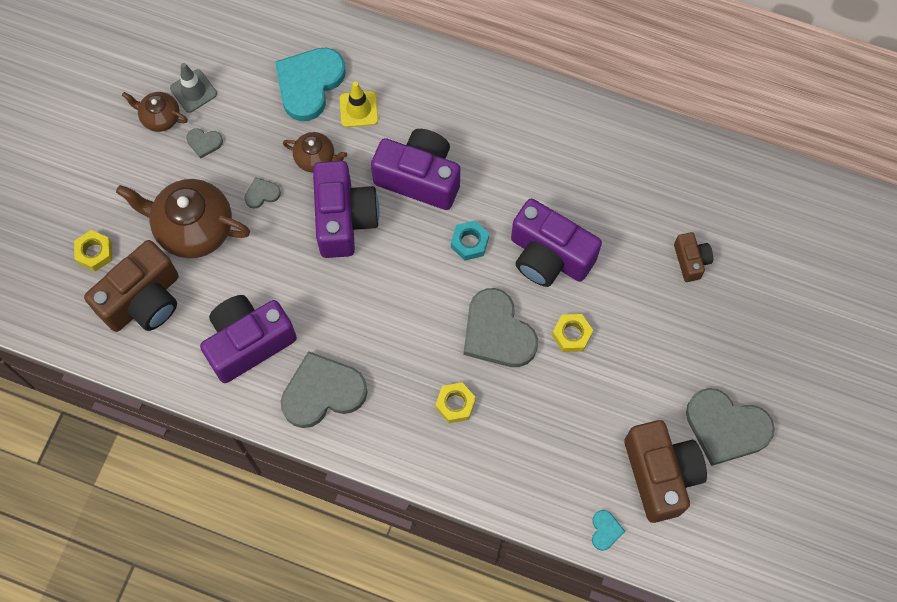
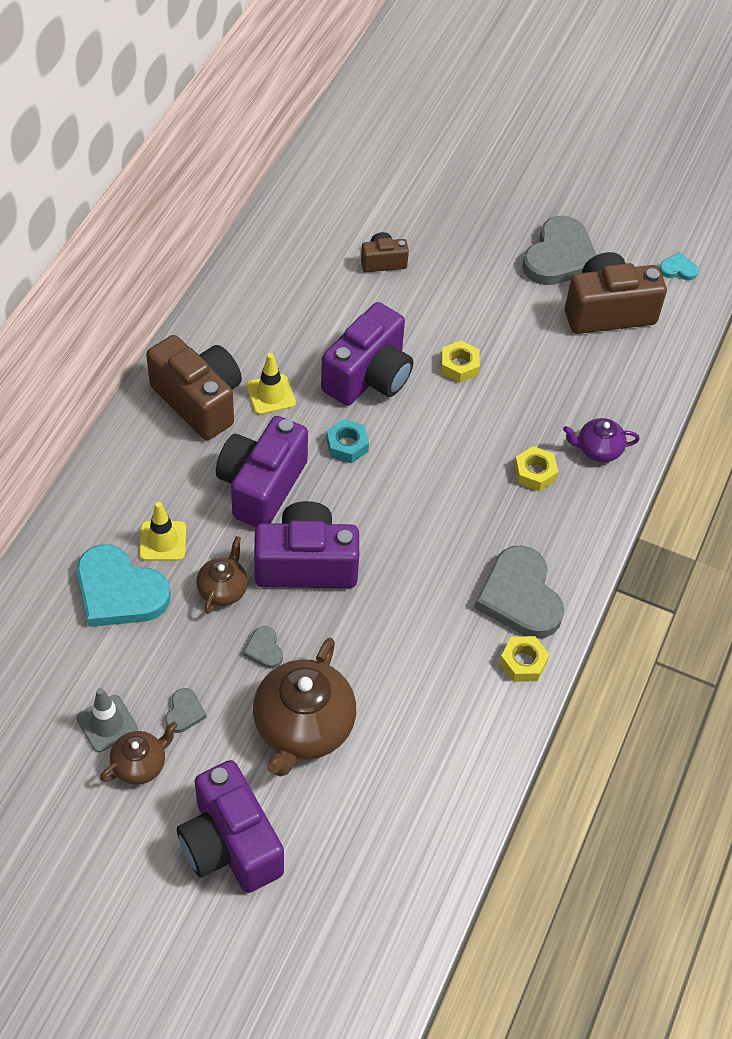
camera: 90 degrees left, 15 degrees down
(94, 253) = (327, 846): yellow nut -> yellow nut (523, 662)
(144, 300) = (397, 787): brown camera -> brown camera (199, 400)
(160, 117) = (140, 764): brown teapot -> brown teapot turned 150 degrees counterclockwise
(248, 342) = (457, 670): purple camera -> purple camera (230, 845)
(487, 462) = (598, 449): none -> purple teapot
(497, 332) = (454, 429): grey heart -> none
(518, 176) = (270, 394): none -> yellow traffic cone
(605, 530) = (665, 360): turquoise heart -> turquoise heart (678, 269)

